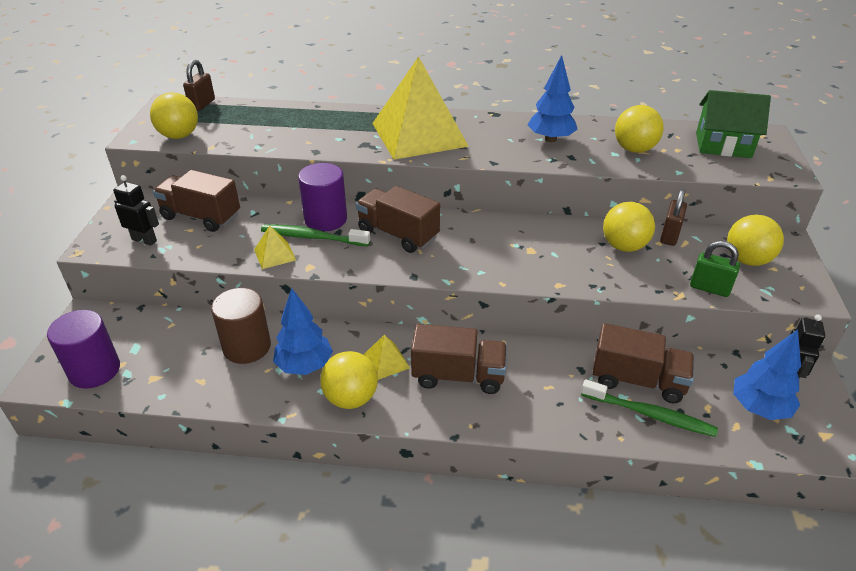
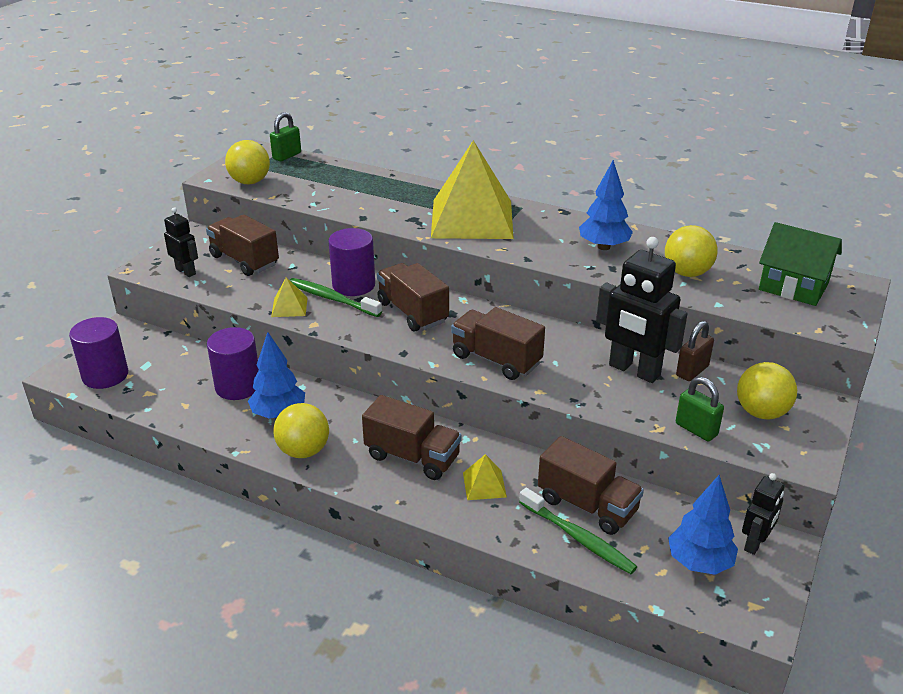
camera: 20 degrees right, 5 degrees down
(202, 104) = (287, 156): brown padlock -> green padlock
(247, 347) = (238, 386): brown cylinder -> purple cylinder
(386, 361) = (353, 428): yellow pyramid -> yellow pyramid (484, 484)
(502, 263) = (496, 360): none -> brown truck
(624, 246) = (634, 370): yellow ball -> black robot

